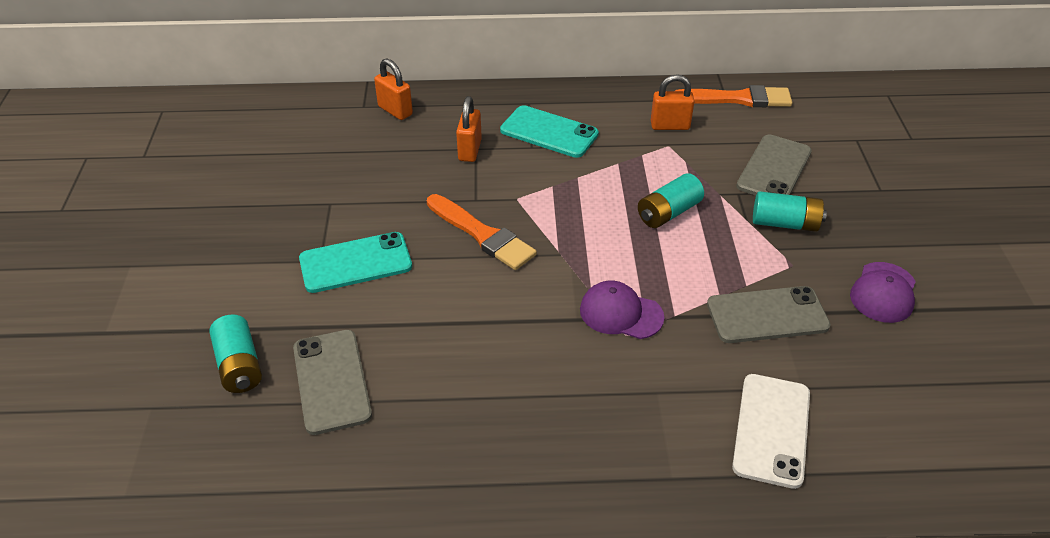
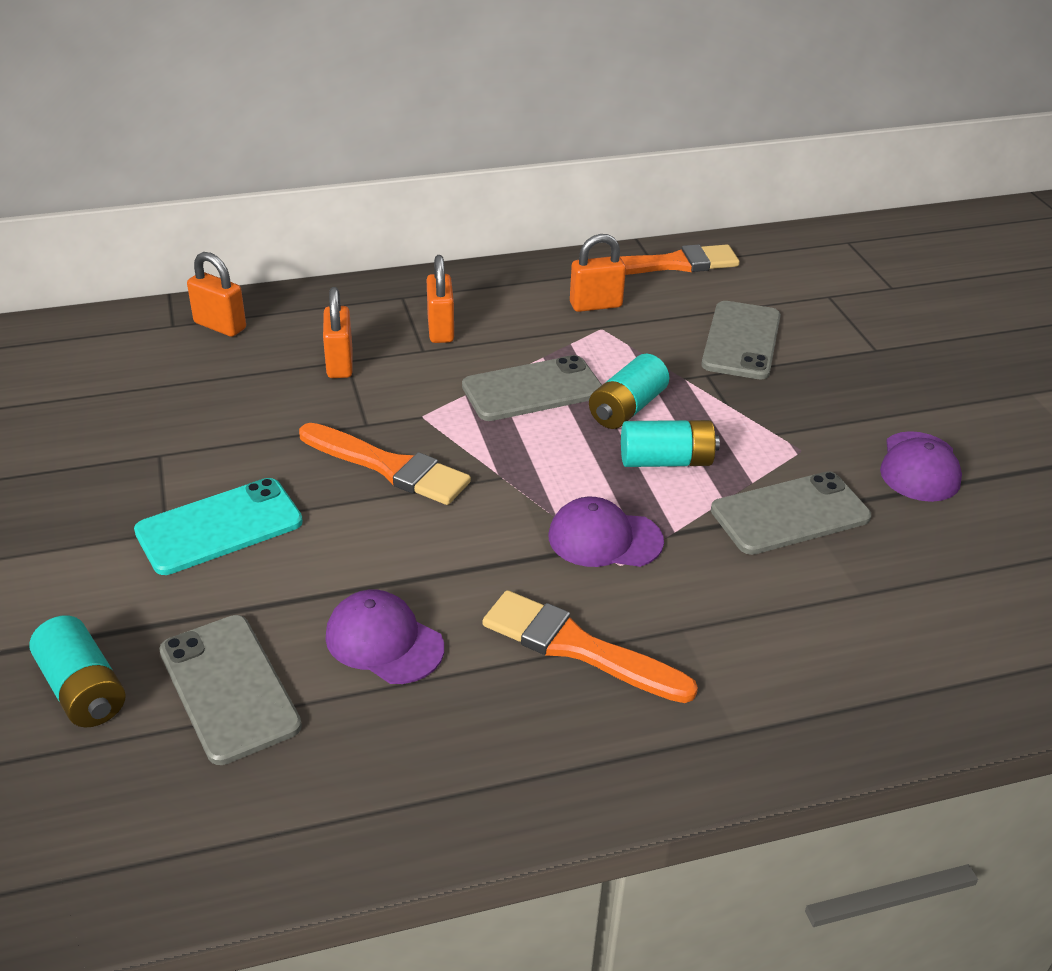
camera: 15 degrees left, 5 degrees down
(443, 365) = (384, 641): none -> purple cap
(549, 132) = (440, 330): turquoise phone -> orange padlock
(577, 393) = (578, 648): none -> orange brush
(602, 188) = (532, 390): none -> grey phone
(771, 430) = (841, 651): white phone -> none
(785, 223) = (775, 402): turquoise battery -> turquoise battery (666, 461)

